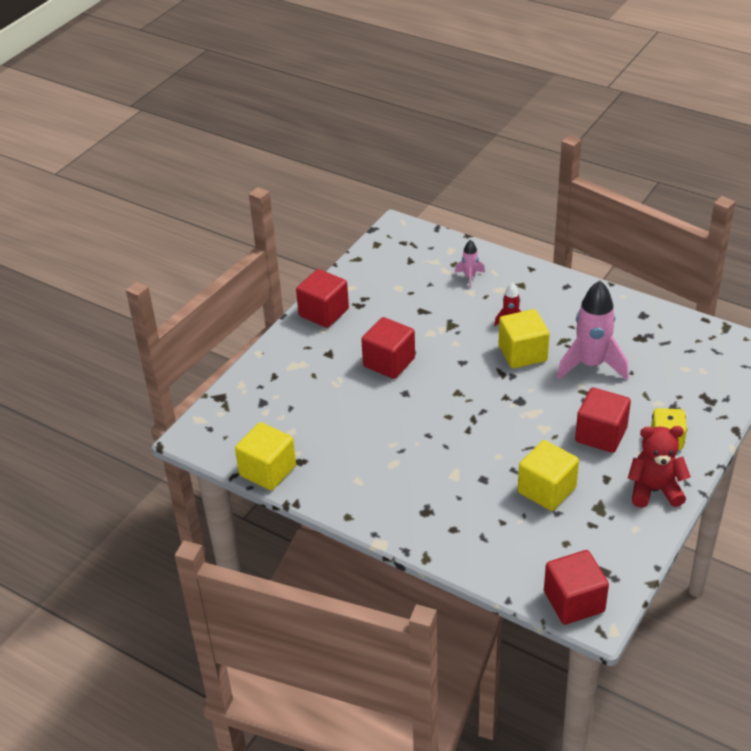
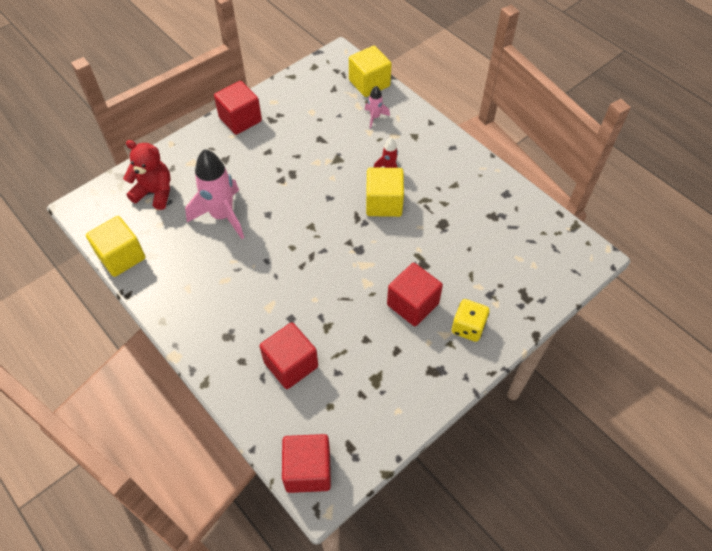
camera: 15 degrees right, 15 degrees up
(389, 362) = (269, 181): red cube -> red cube (291, 364)
(546, 490) = (339, 346): yellow cube -> yellow cube (369, 83)
(591, 365) = (437, 231): pink rocket -> pink rocket (222, 216)
(654, 490) = (433, 376): red teddy bear -> red teddy bear (155, 192)

